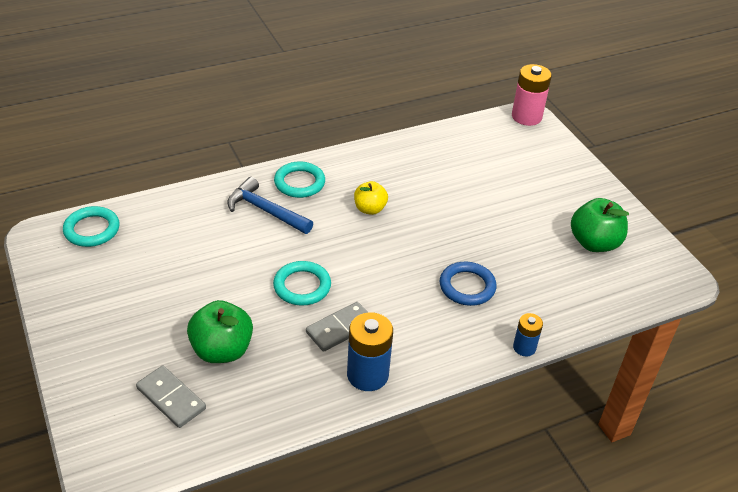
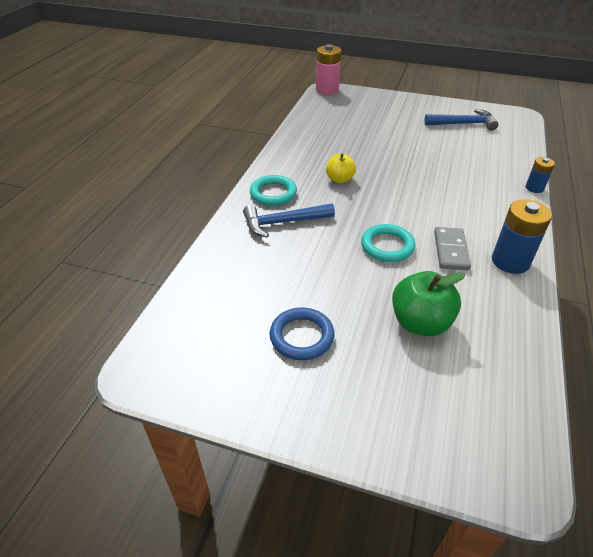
camera: 45 degrees left, 0 degrees up
(92, 230) = (179, 330): turquoise ring -> none
(171, 398) = (454, 384): grey domino -> none
(467, 286) = (458, 181): blue ring -> blue ring (301, 336)
(594, 243) = (463, 124): green apple -> blue hammer

